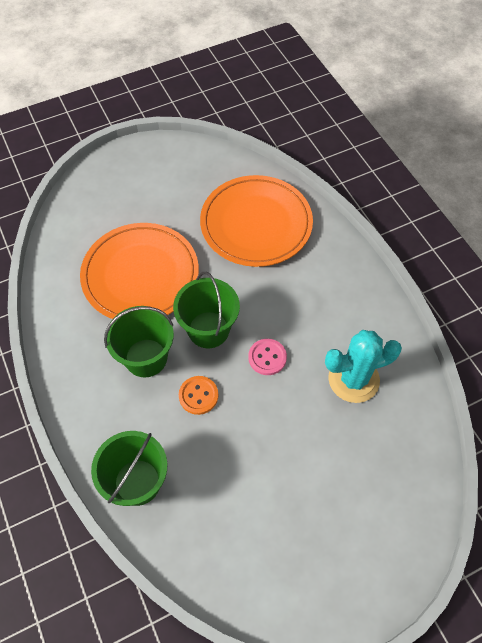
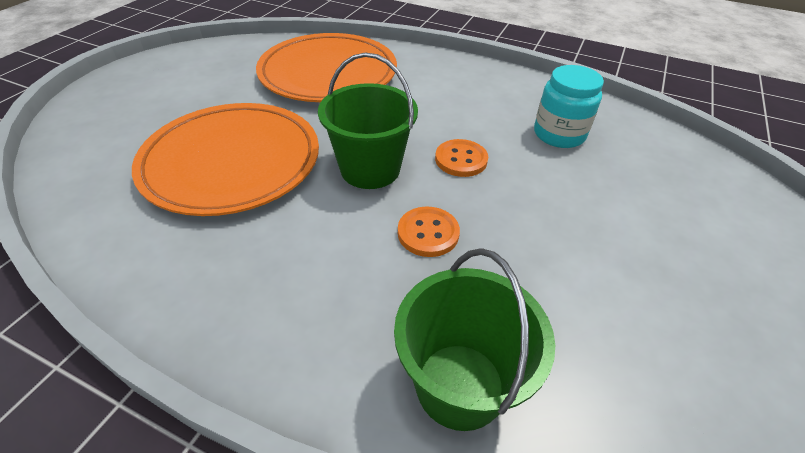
camera: 40 degrees left, 15 degrees down
(146, 358) = (319, 234): green bucket -> none
(267, 357) = (461, 159): pink button -> orange button
(353, 379) = (559, 134): turquoise cactus -> turquoise jar

